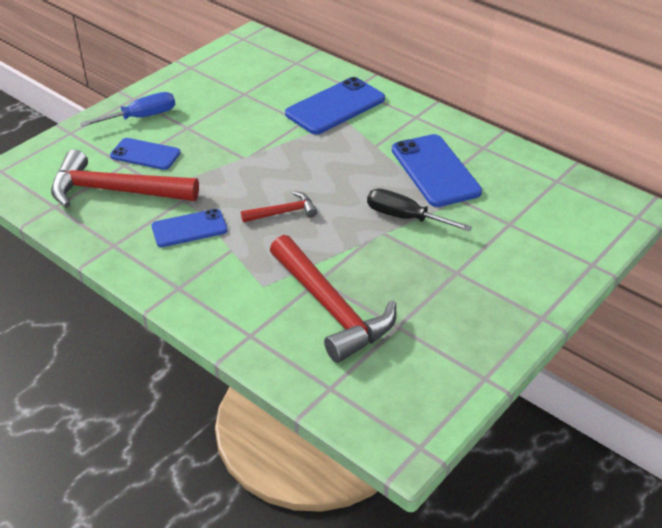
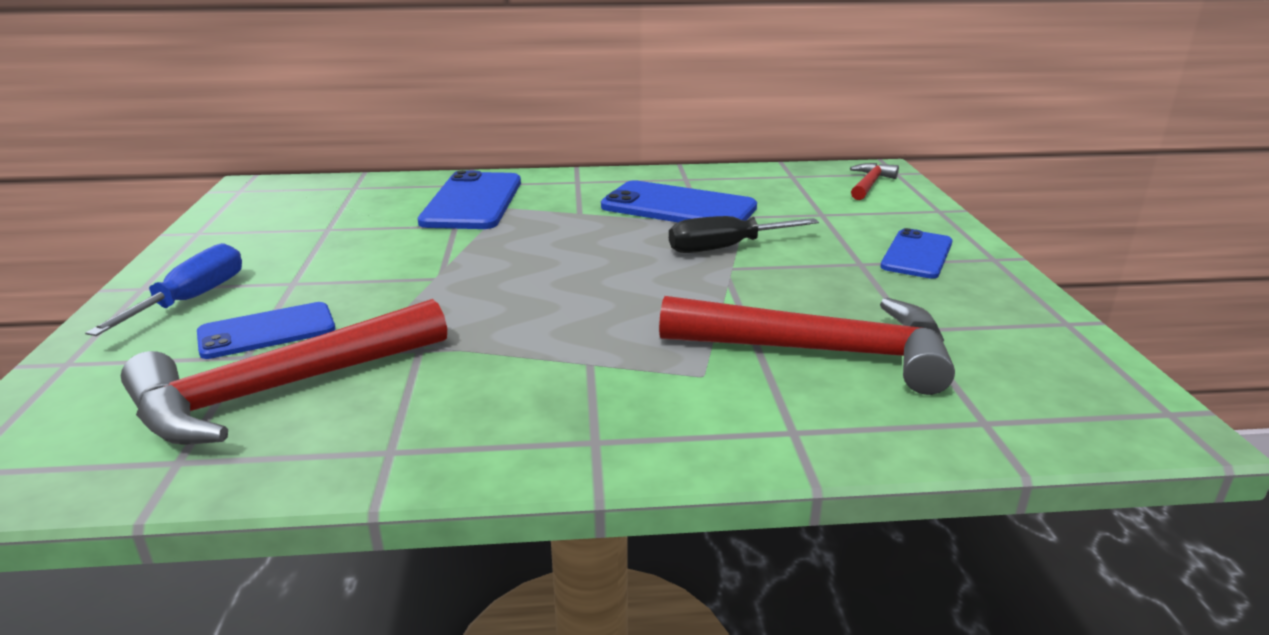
camera: 45 degrees left, 15 degrees down
(189, 228) = (487, 372): blue phone -> blue phone (917, 254)
(283, 212) = (586, 301): red hammer -> red hammer (869, 184)

